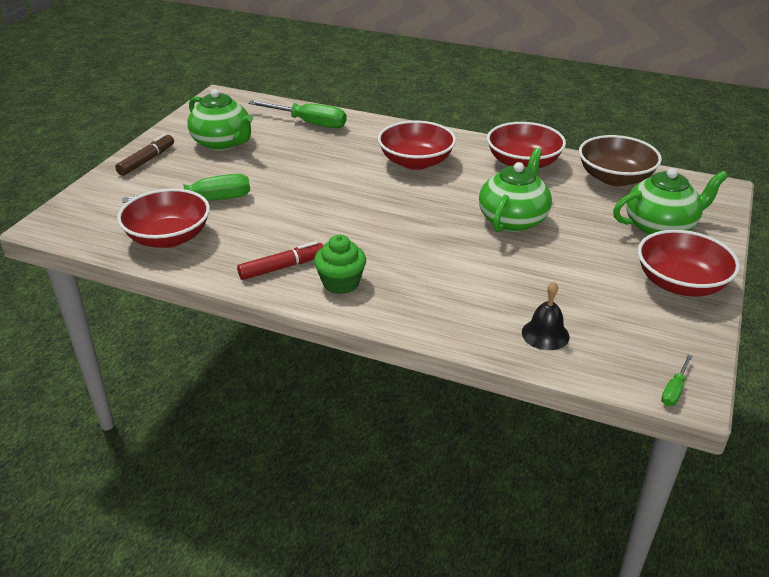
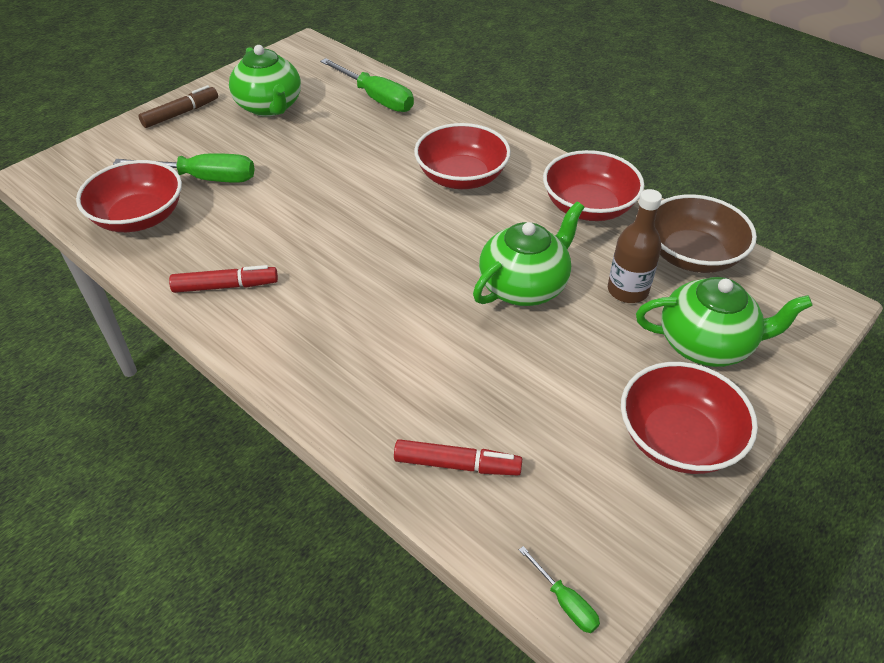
camera: 20 degrees right, 10 degrees up
(341, 283) = (273, 324): green cupcake -> none
(545, 334) = (457, 464): black bell -> red marker
(586, 207) = (627, 291): none -> brown bottle
(674, 390) = (565, 602): green screwdriver -> green screwdriver turned 90 degrees counterclockwise

